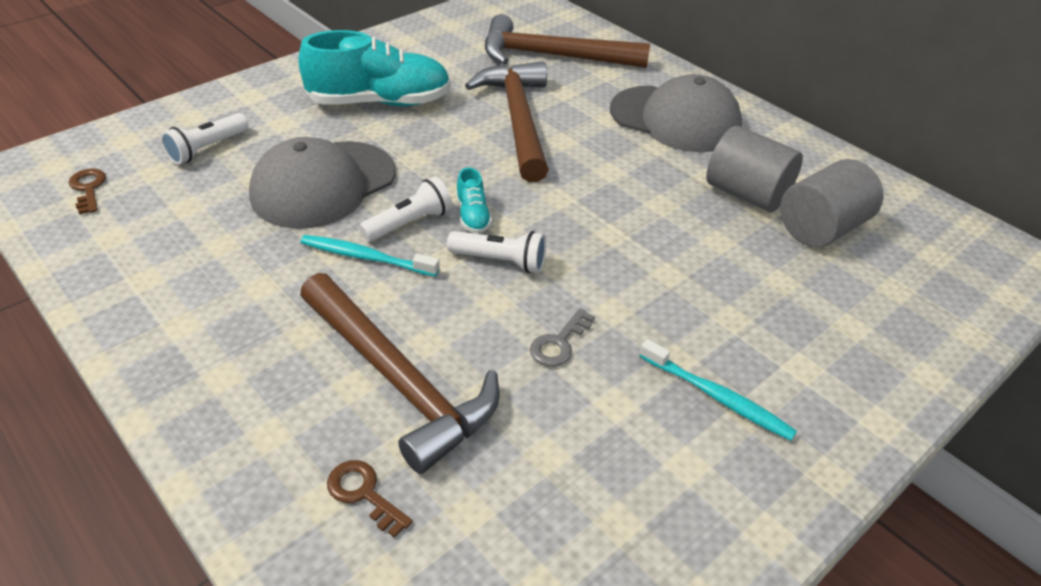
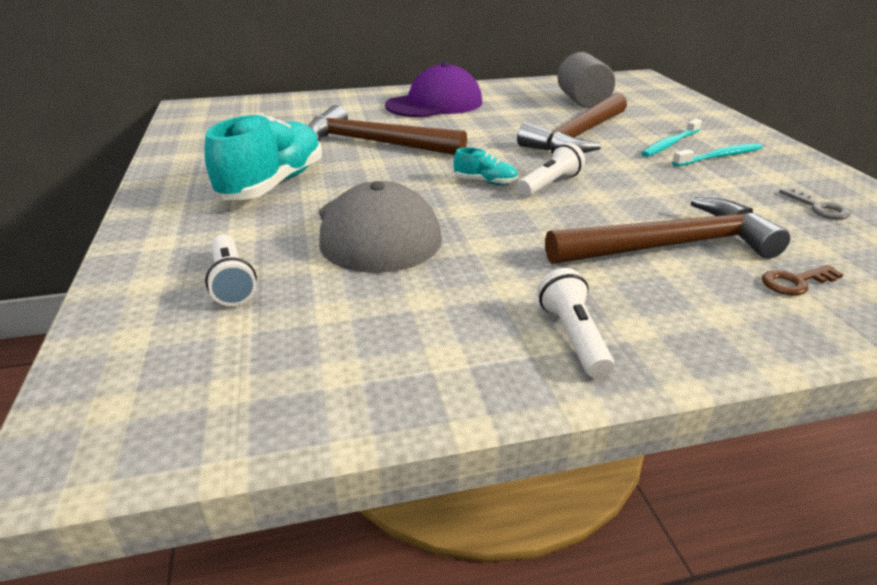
camera: 60 degrees left, 10 degrees down
(88, 188) = (209, 381): brown key -> none
(366, 257) = (505, 231): turquoise toothbrush -> turquoise toothbrush (670, 144)
(410, 223) = (473, 206): white flashlight -> white flashlight (573, 336)
(552, 56) = (303, 115): brown hammer -> brown hammer (577, 136)
(559, 343) = (652, 185): grey key -> grey key (818, 207)
(675, 119) = (434, 104): grey cap -> purple cap
(746, 194) = (535, 107): grey cylinder -> none

